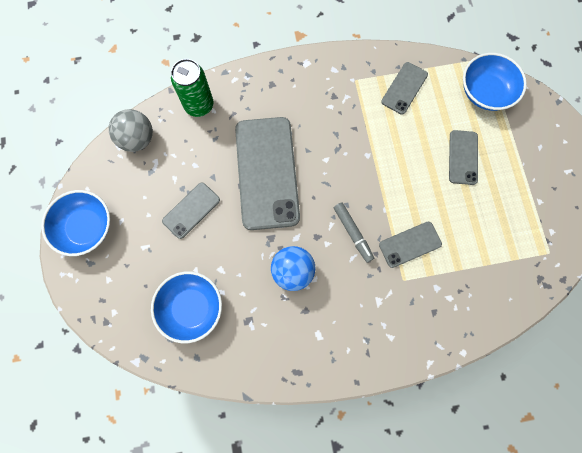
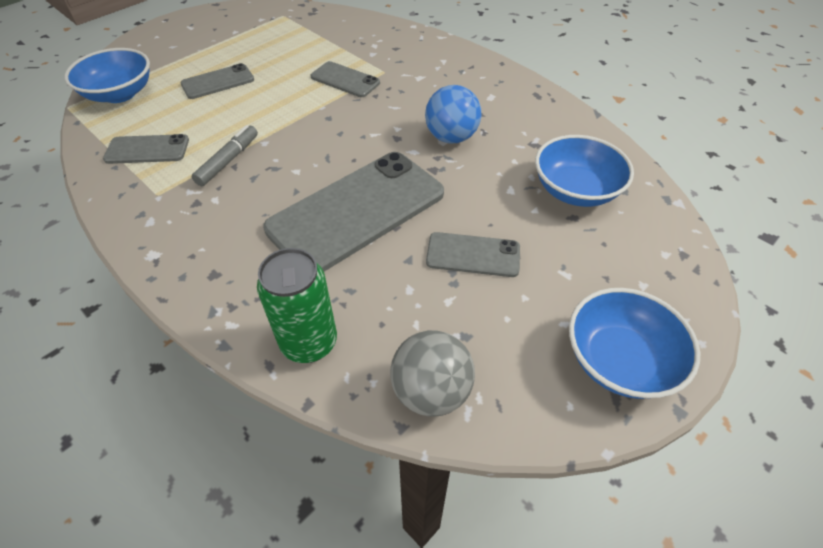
camera: 125 degrees left, 25 degrees down
(353, 233) = (368, 116): grey marker -> grey marker (228, 161)

